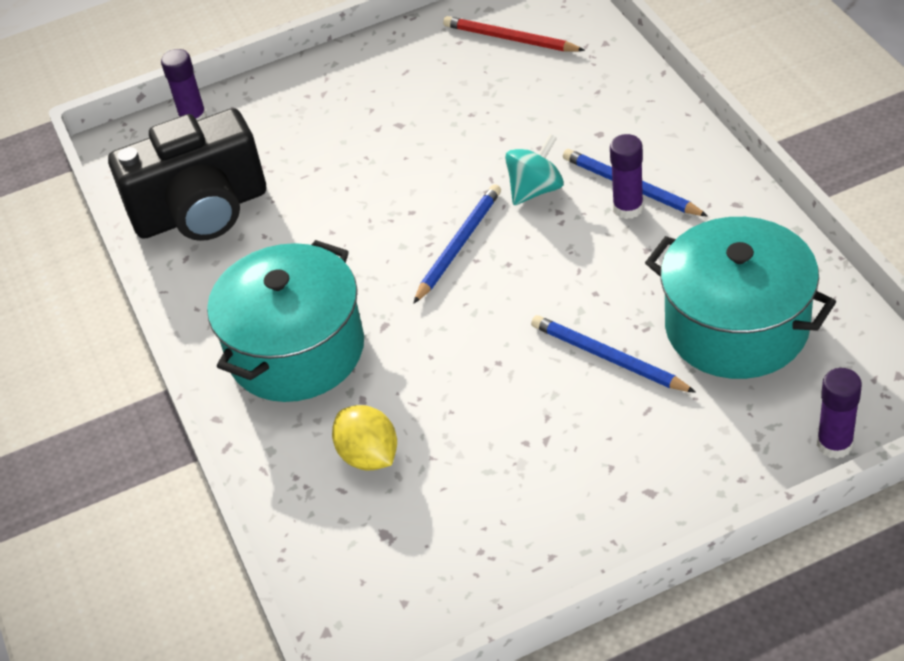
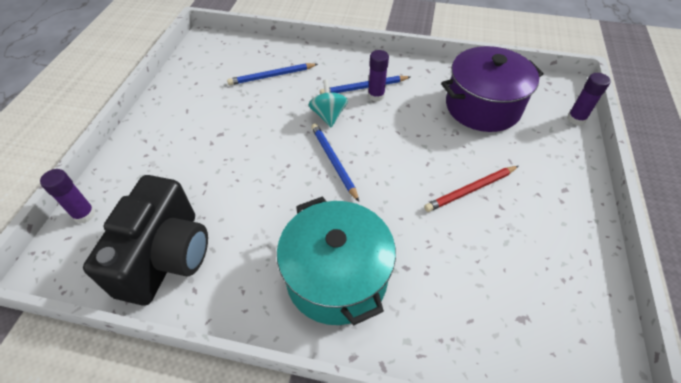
camera: 60 degrees left, 5 degrees up
(369, 456) = (454, 290): yellow lemon -> none
(510, 39) = (220, 67): red pencil -> red pencil (471, 190)
(608, 358) = (465, 154): blue pencil -> blue pencil (272, 76)
(736, 327) = (482, 106): turquoise pot -> purple pot

